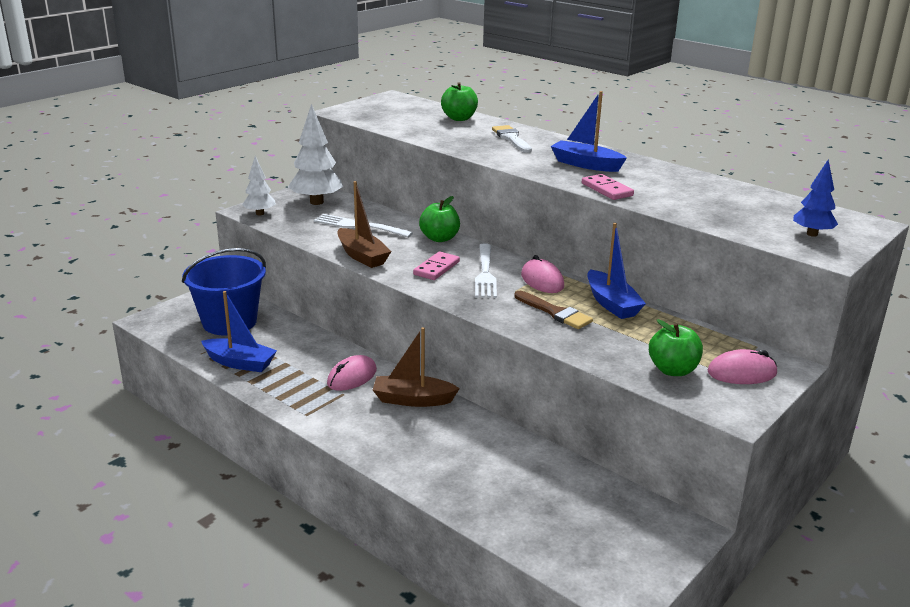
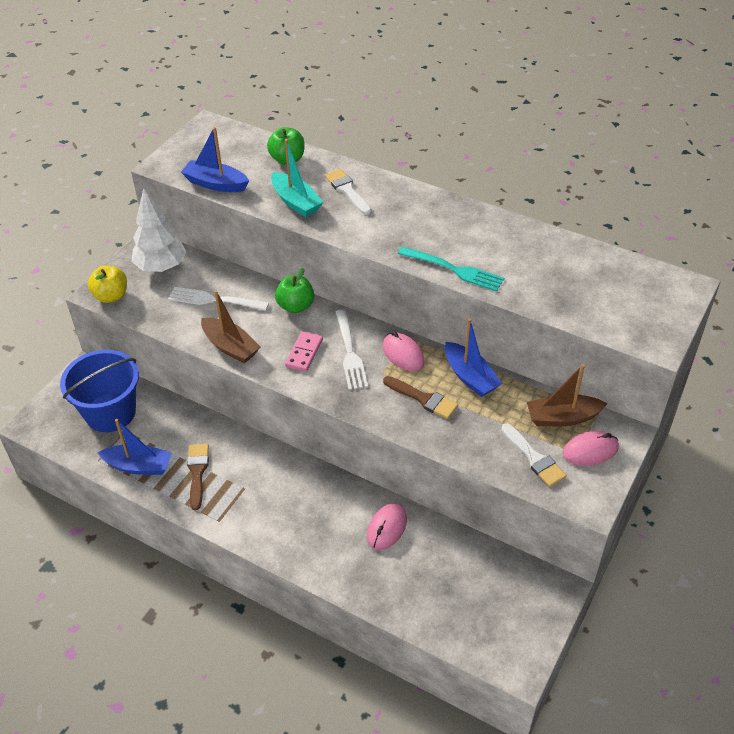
camera: 10 degrees left, 20 degrees up
(260, 213) = (111, 296): white tree -> yellow apple
(299, 375) = (197, 472): none -> brown brush
(352, 377) = (245, 465): pink mouse -> pink mouse (387, 528)
(413, 400) = (307, 484): brown boat -> brown boat (562, 418)
(457, 140) = (296, 202): none -> turquoise boat
(586, 164) = (427, 227): blue boat -> blue boat (216, 184)
(606, 189) = (454, 269): pink domino -> turquoise fork
(673, 370) = (534, 458): green apple -> white brush
(812, 234) = (641, 312): blue tree -> none

